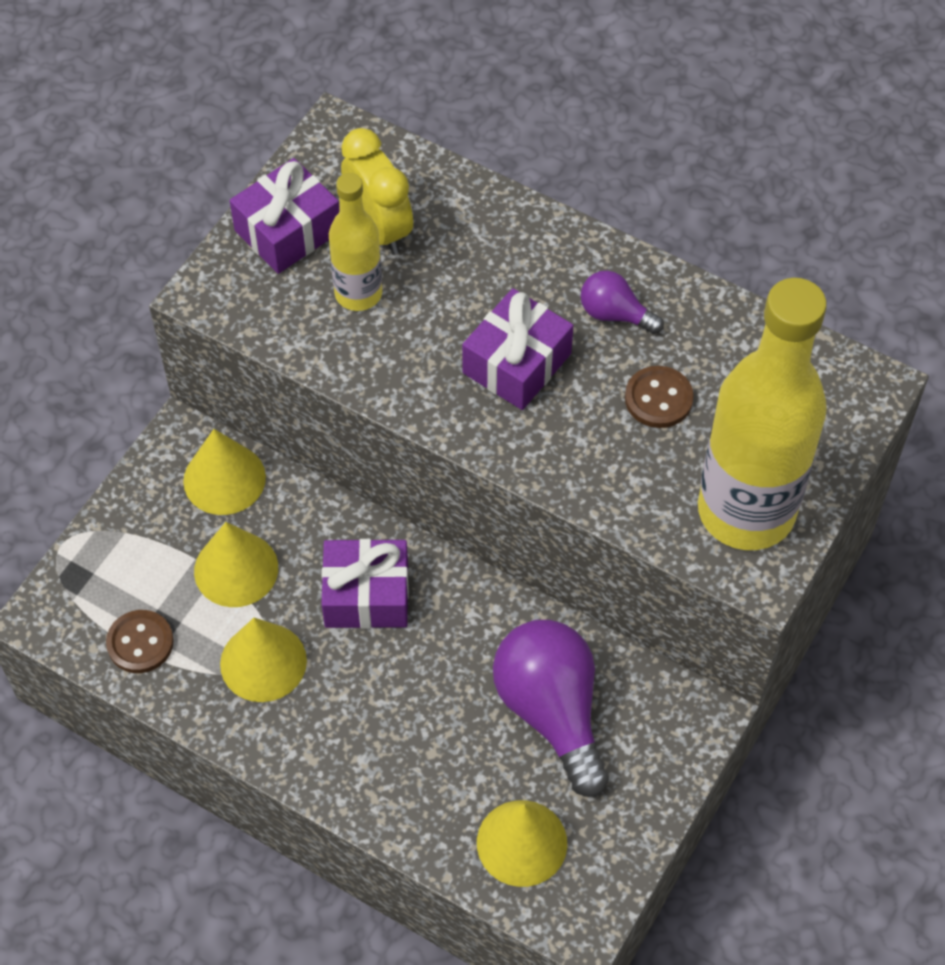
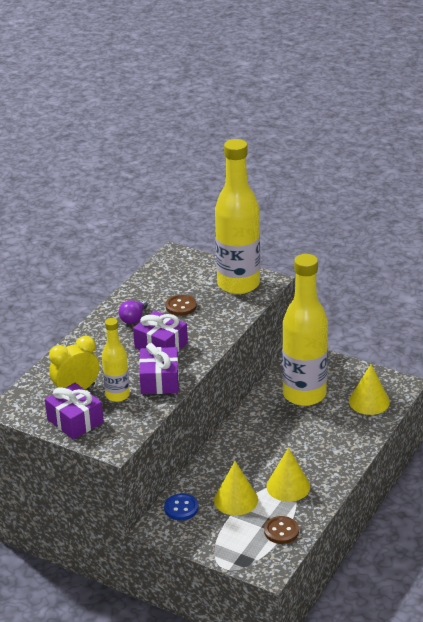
camera: 90 degrees left, 25 degrees down
(224, 479) = (181, 508): yellow cone -> blue button
(366, 595) = (248, 454): purple gift -> purple gift (159, 380)
(552, 711) = (304, 394): purple light bulb -> yellow bottle

